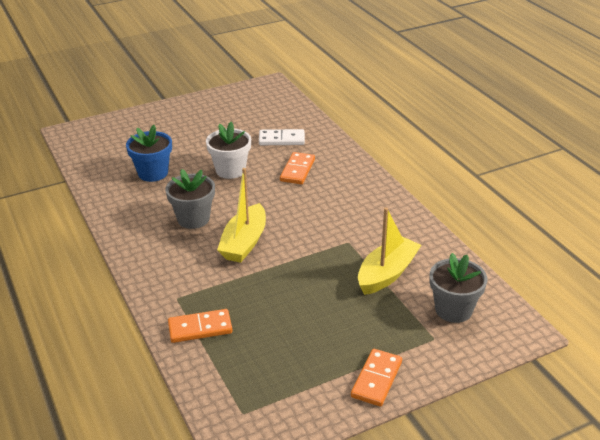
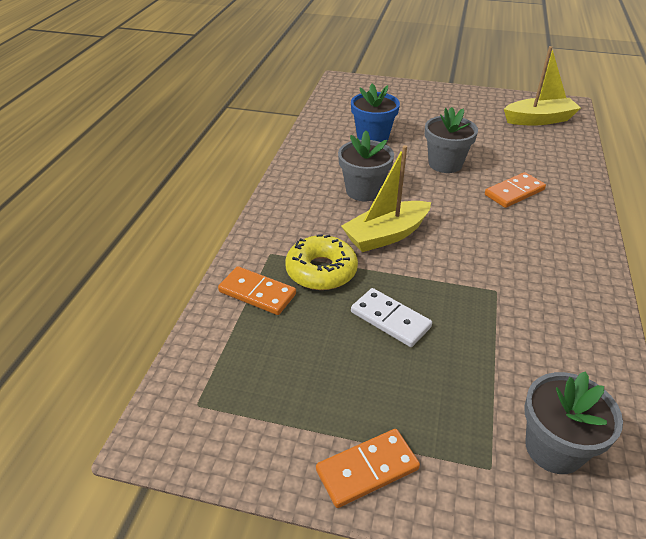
camera: 40 degrees right, 5 degrees up
(227, 289) = (321, 271): none -> yellow donut
(230, 170) = (445, 164): white flower pot -> grey flower pot
(281, 139) = (527, 157): white domino -> white domino (390, 319)
(387, 273) = (508, 351): yellow boat -> yellow boat (539, 120)

